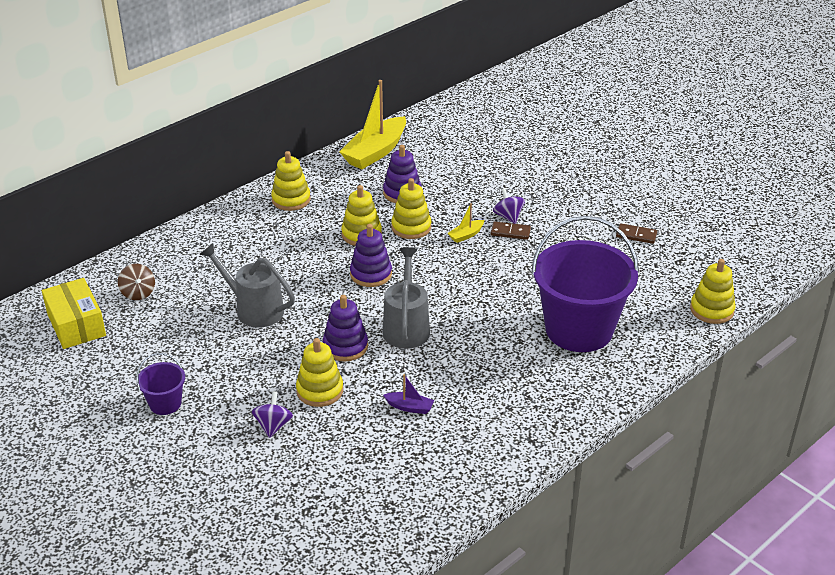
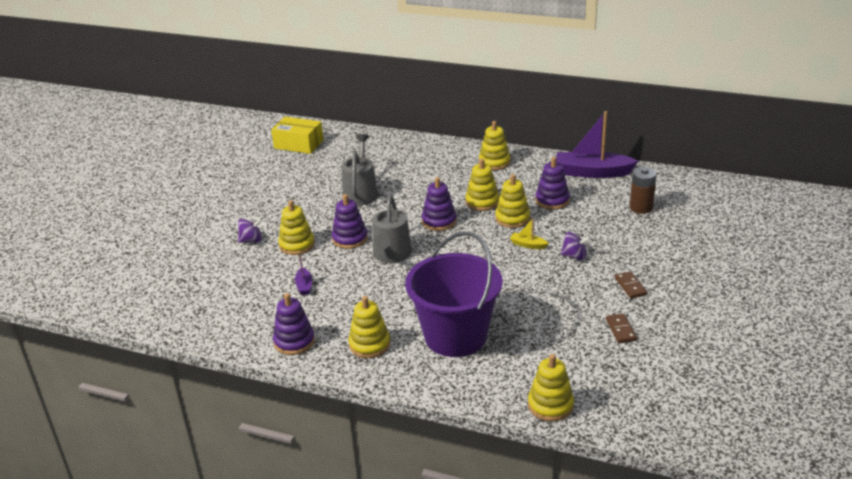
camera: 65 degrees right, 5 degrees down
(76, 325) = (299, 144): yellow box -> yellow box turned 75 degrees clockwise
(138, 293) = (344, 150): brown spinning top -> none
(165, 403) = (248, 197): purple bucket -> none
(375, 152) = (592, 172): yellow boat -> purple boat
(406, 327) = (391, 255): grey watering can -> grey watering can turned 120 degrees clockwise
(463, 152) = (641, 208): none -> brown battery
(508, 216) = (574, 256): purple spinning top -> purple spinning top turned 60 degrees clockwise
(509, 442) = (294, 342): none -> purple stacking toy
(510, 232) = (554, 264): brown domino -> brown domino (630, 286)
(553, 389) = (369, 345): none -> yellow stacking toy

